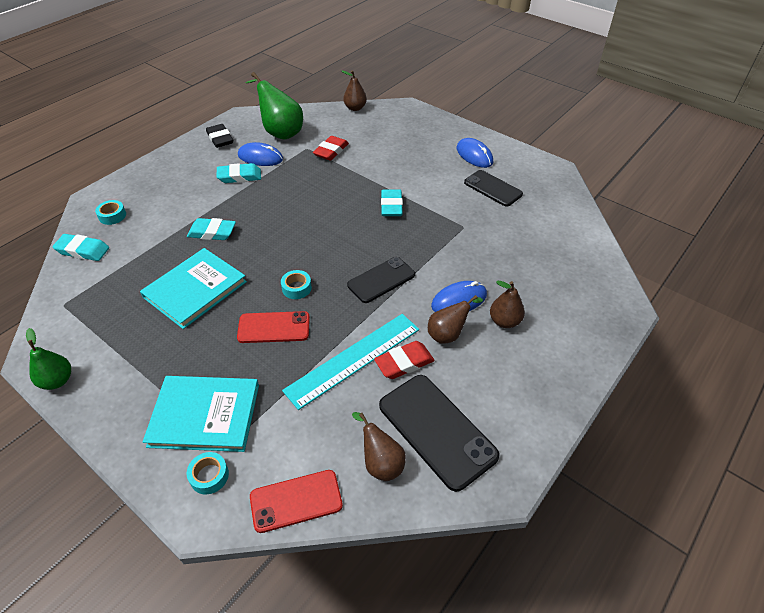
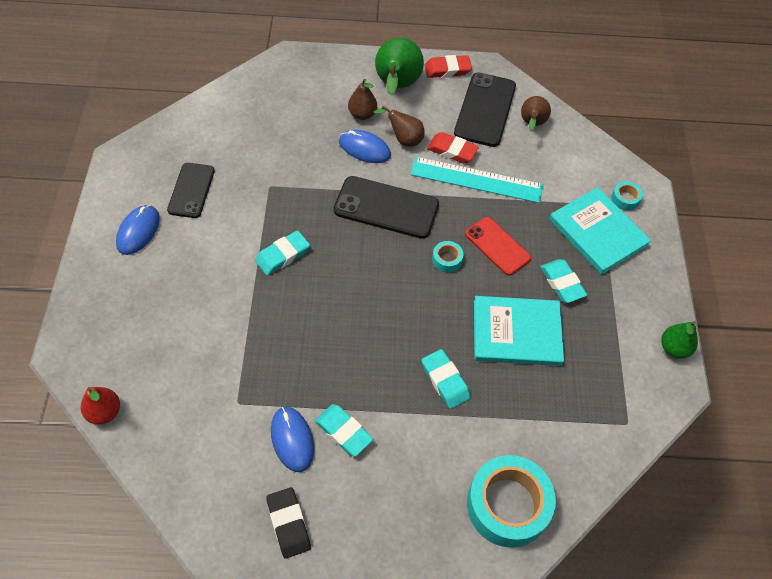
camera: 130 degrees left, 10 degrees up
(83, 250) = (569, 479): turquoise eraser -> turquoise eraser (562, 283)
(112, 216) = (507, 505): turquoise tape -> turquoise tape, size x2.31
(220, 139) = (288, 524): black eraser -> black eraser turned 45 degrees counterclockwise
(280, 132) = (223, 460): green pear -> green pear (396, 86)
(296, 501) = (592, 148): red phone -> none
(331, 151) = (225, 372): red eraser -> red eraser (447, 70)
(355, 108) = (104, 412): brown pear -> red pear
(381, 280) = (386, 208): black phone -> black phone, size x1.52

